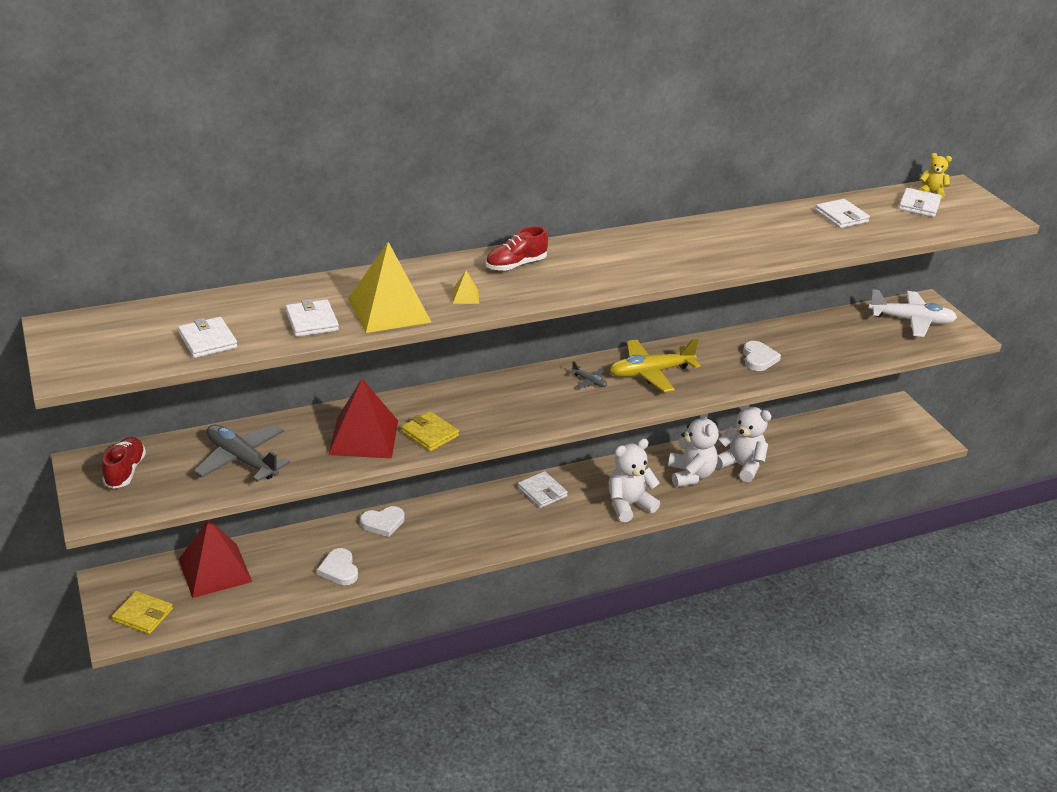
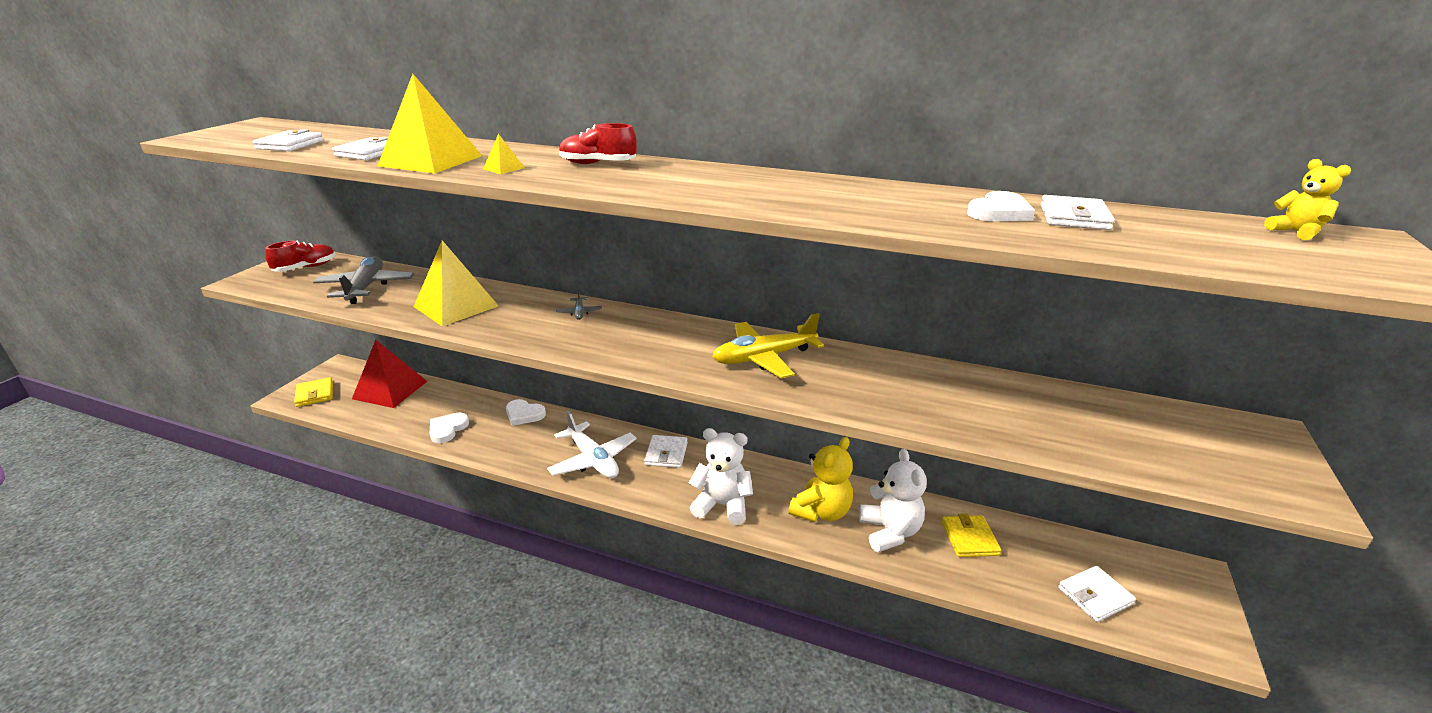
camera: 45 degrees right, 5 degrees down
(363, 437) = (456, 306): red pyramid -> yellow pyramid
(430, 434) = (499, 323): yellow wallet -> yellow wallet (969, 538)
(589, 381) = (693, 341): grey plane -> grey plane (579, 312)
(650, 373) = (764, 358): yellow plane -> yellow plane turned 45 degrees counterclockwise
(690, 475) = (821, 512): white teddy bear -> yellow teddy bear
(758, 358) = (909, 393): white heart -> white heart (999, 212)
(911, 320) = (1211, 441): white plane -> white plane (593, 460)
(919, 205) = (1245, 237): white wallet -> white wallet (1095, 596)

